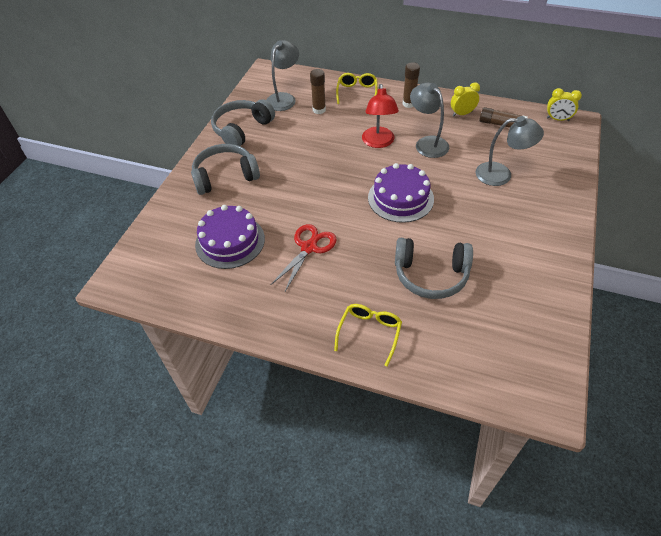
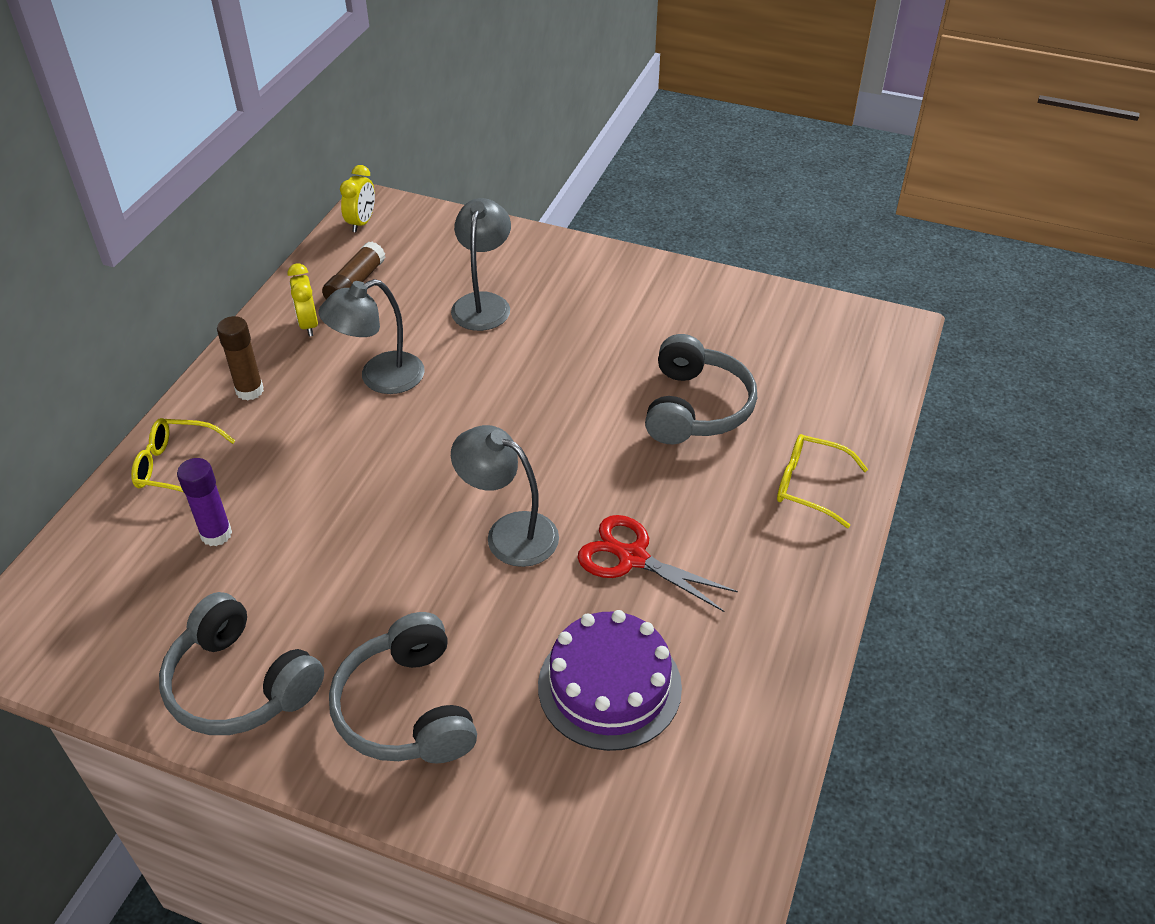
camera: 90 degrees left, 5 degrees down
(284, 98) = (143, 600): grey lamp -> grey lamp (509, 533)
(319, 110) = (216, 534): brown glue stick -> purple glue stick
(378, 142) = (359, 444): red lamp -> none
(400, 198) = (521, 426): purple cake -> none

